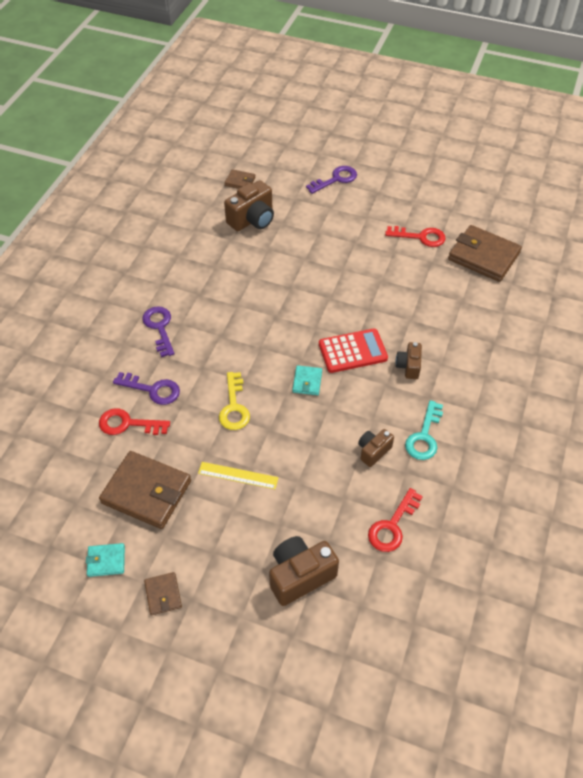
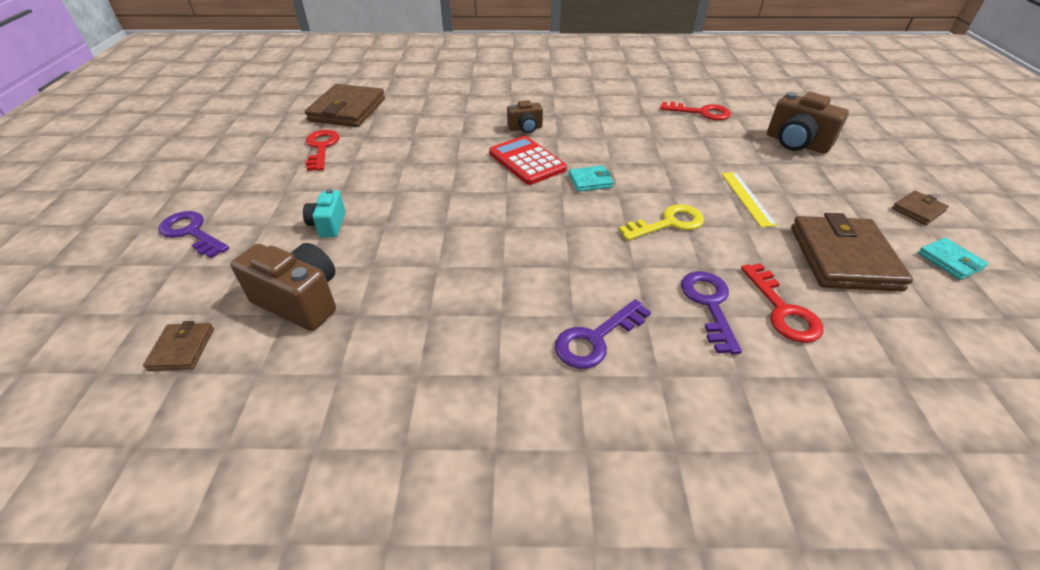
camera: 110 degrees left, 10 degrees down
(317, 234) = (328, 225): none -> turquoise camera
(373, 451) = (639, 131): brown camera -> none
(424, 436) = (600, 111): turquoise key -> none

